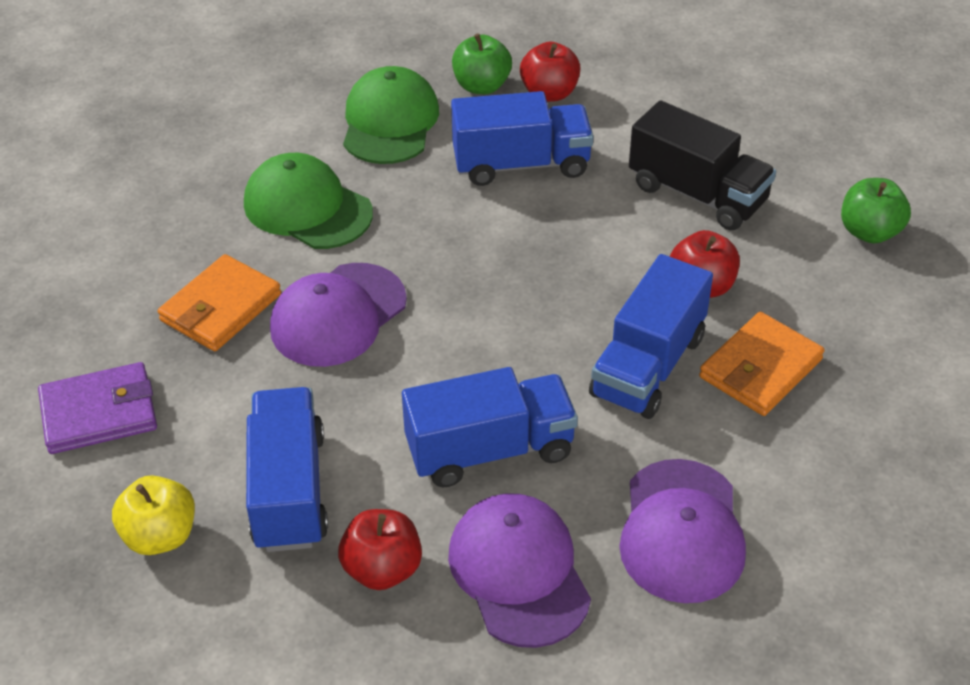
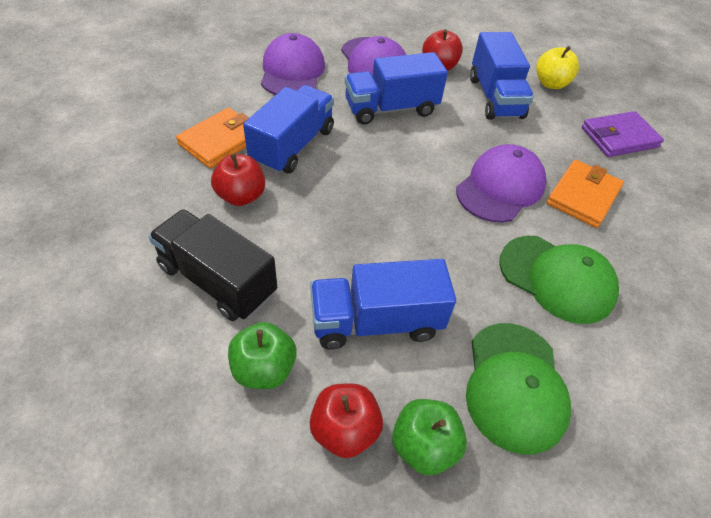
camera: 175 degrees right, 5 degrees up
(869, 232) = (85, 236): green apple -> green apple (264, 369)

